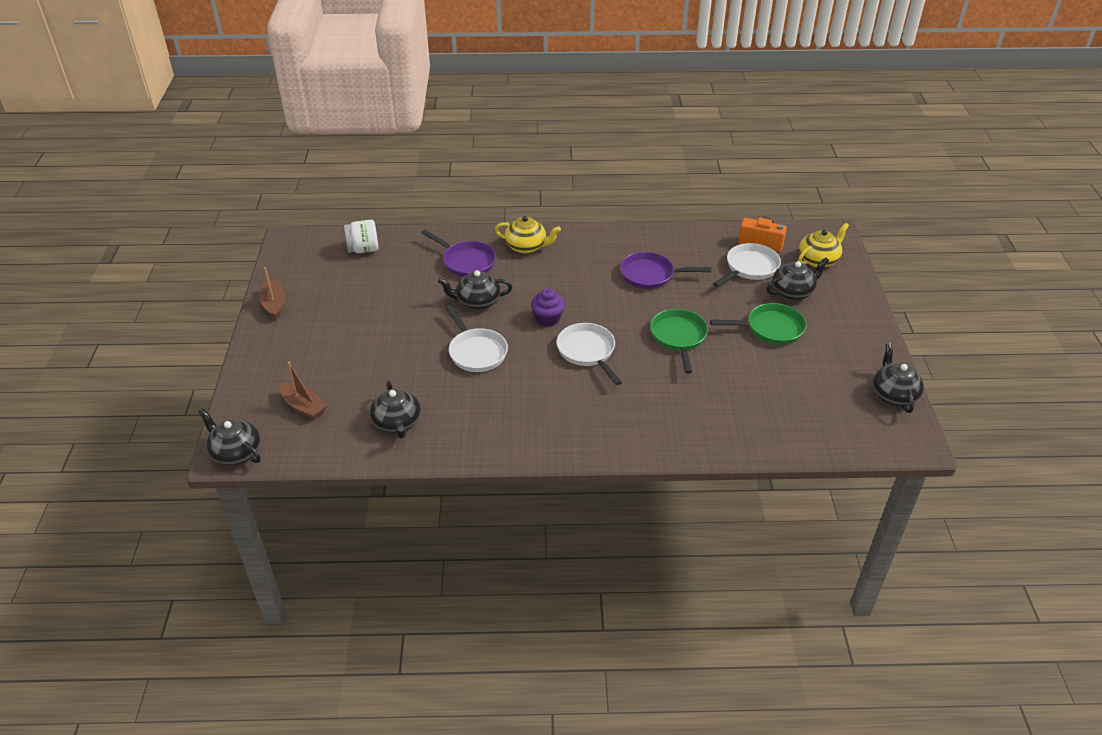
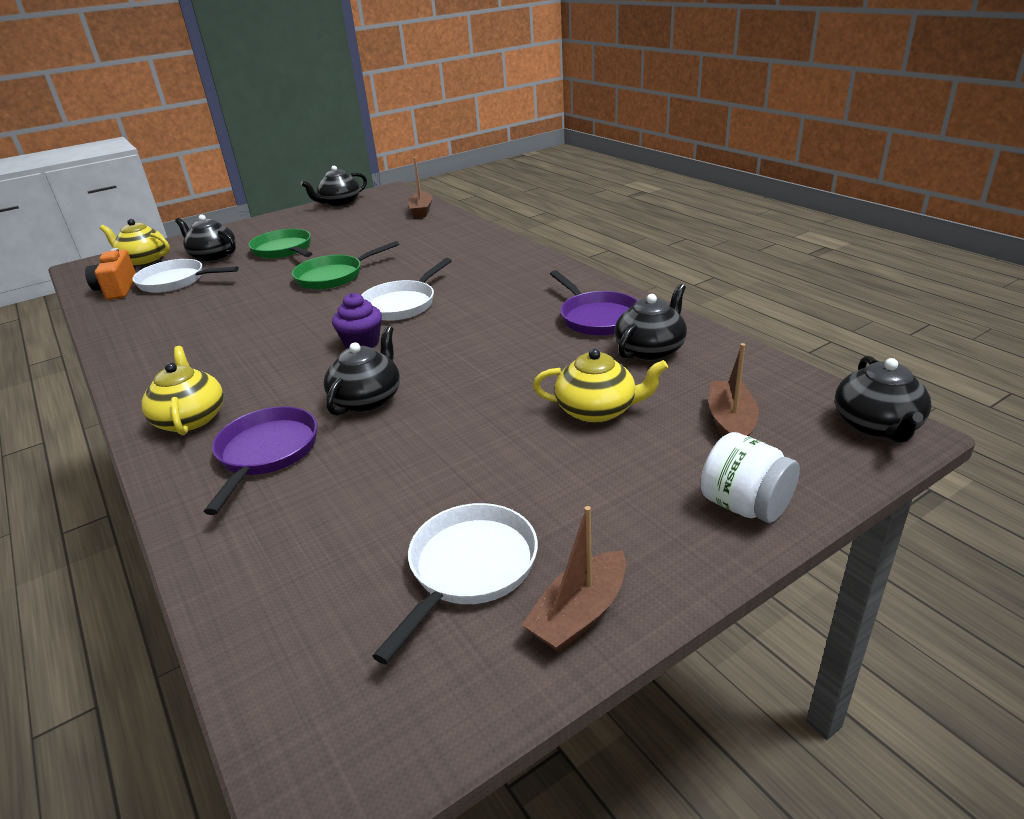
camera: 120 degrees left, 10 degrees down
(363, 249) = (293, 599): white jar -> white jar (744, 506)
(370, 370) = (597, 410): none -> yellow teapot
(476, 352) = (472, 358): white pan -> white pan (469, 569)
(477, 302) = (367, 400): black teapot -> black teapot turned 120 degrees counterclockwise
(650, 275) = (221, 319): purple pan -> purple pan (597, 317)
(809, 438) = (421, 211): none -> brown boat

